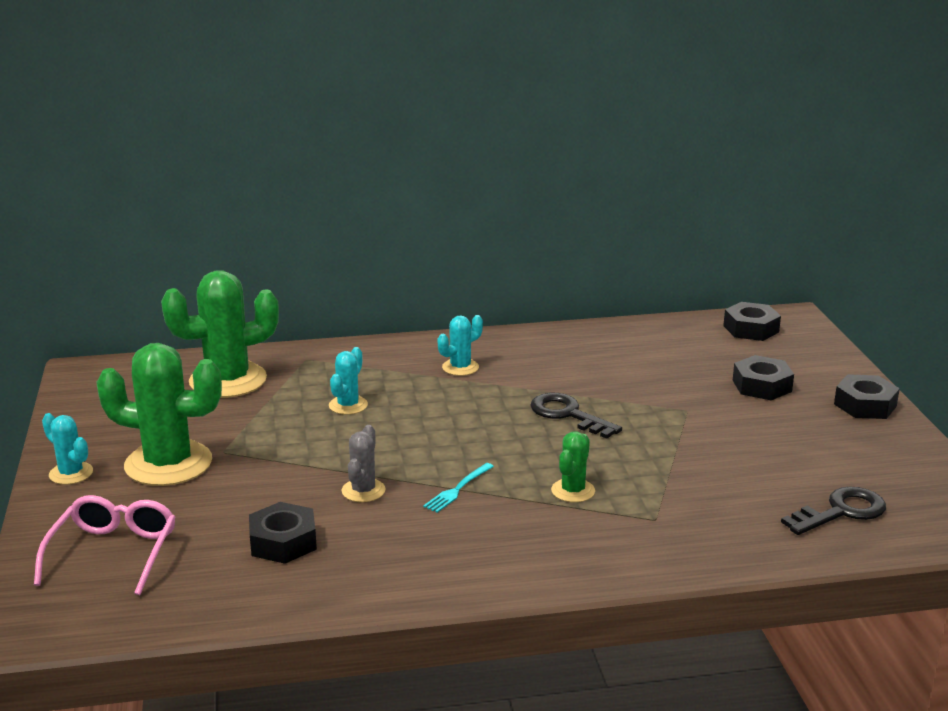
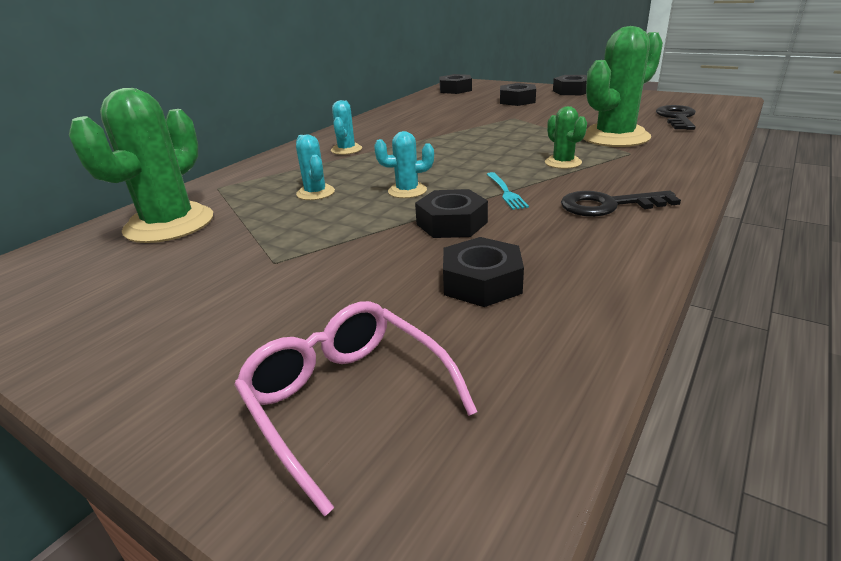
camera: 45 degrees left, 5 degrees up
(71, 473) = (123, 369): turquoise cactus -> turquoise cactus (407, 191)
(168, 464) = (236, 297): green cactus -> green cactus (615, 137)
(363, 491) = (451, 223): grey cactus -> black nut
(568, 415) = (465, 141): black key -> black key (608, 205)

